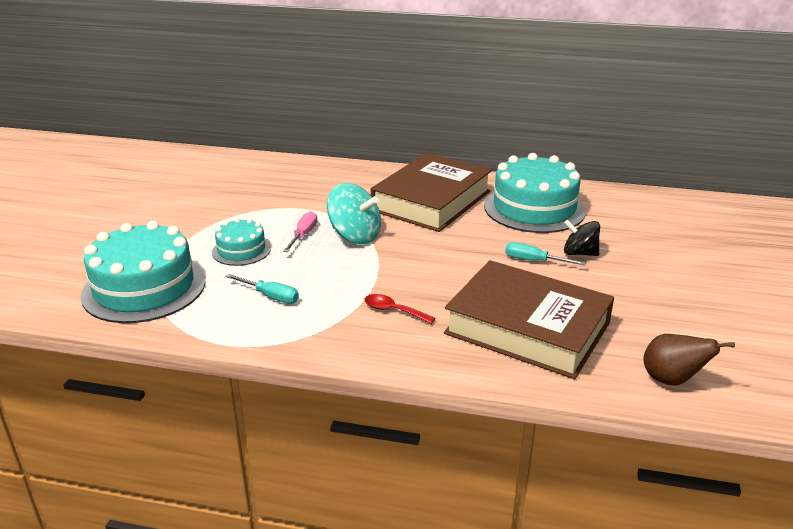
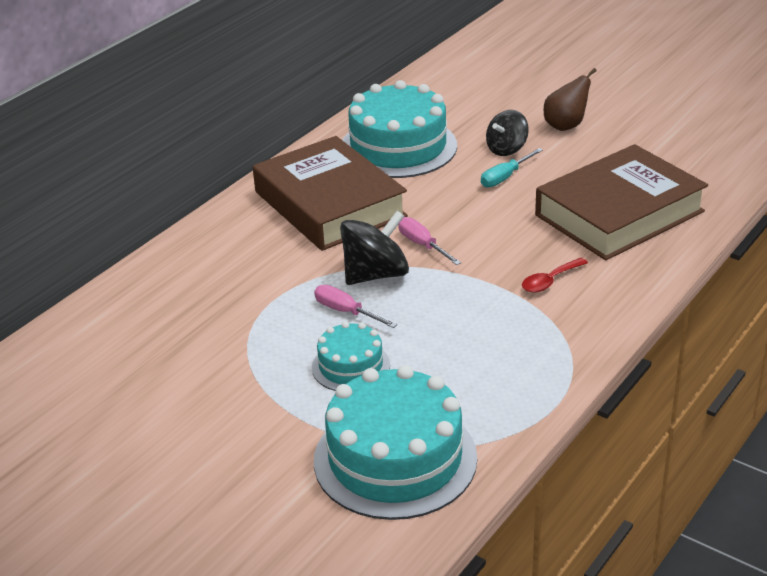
camera: 65 degrees left, 5 degrees up
(270, 296) = (475, 358): turquoise screwdriver -> none
(355, 236) = (375, 274): turquoise spinning top -> black spinning top
(405, 246) = (422, 245): none -> pink screwdriver
(671, 380) = (722, 169): brown pear -> brown pear (566, 126)

